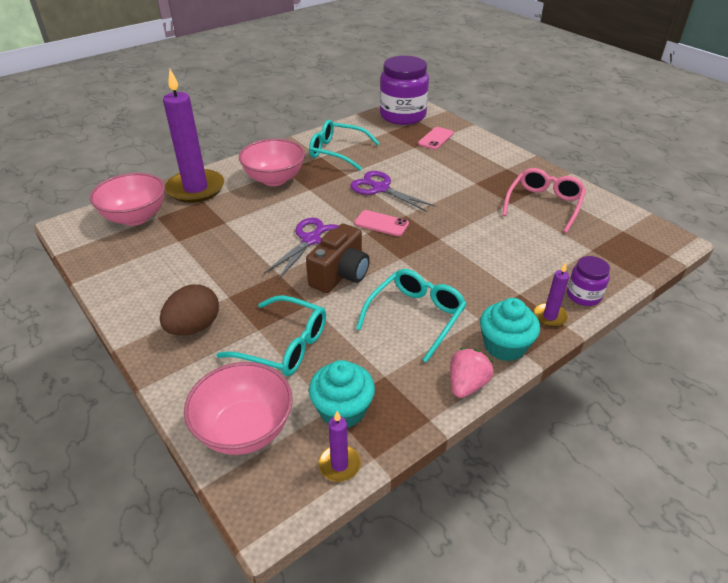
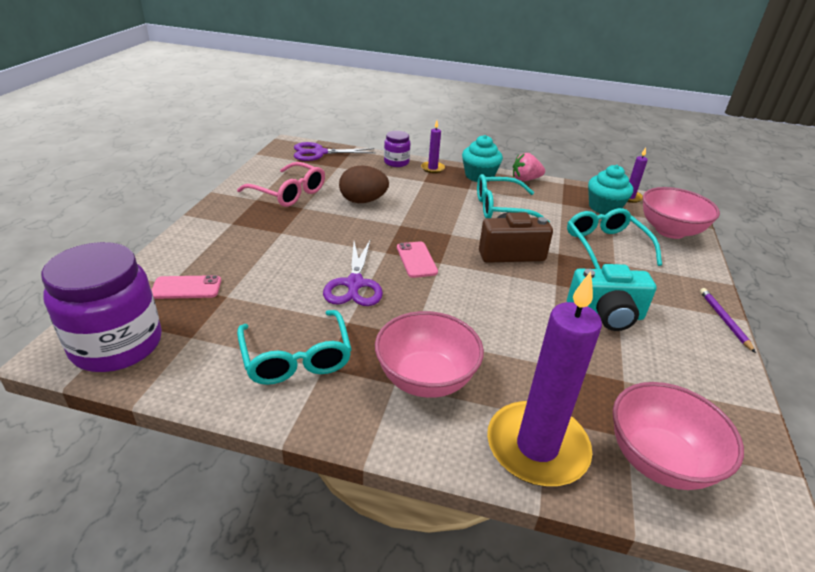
camera: 130 degrees left, 5 degrees down
(132, 334) = (724, 320): none -> purple pencil
(194, 327) = (665, 293): brown egg -> brown egg (363, 201)
(222, 273) = (606, 315): none -> turquoise camera
(311, 240) = (493, 288): purple scissors -> purple scissors (319, 153)
(544, 204) = (289, 193): pink glasses -> pink glasses turned 135 degrees counterclockwise

